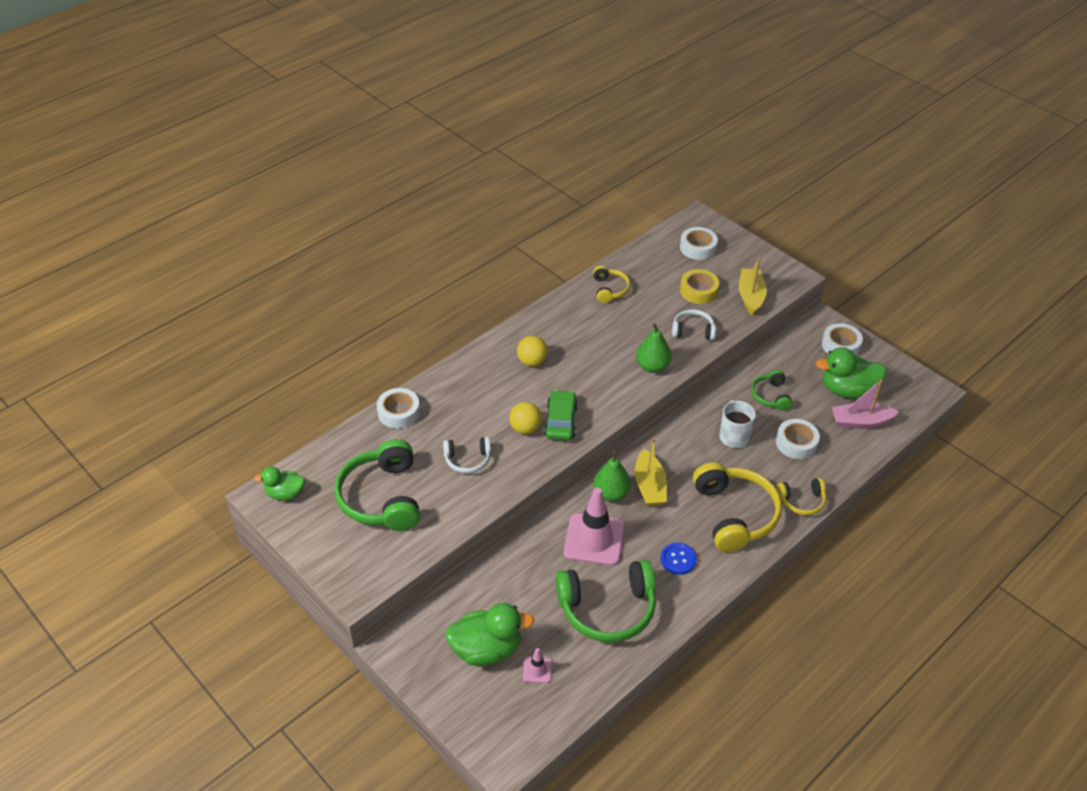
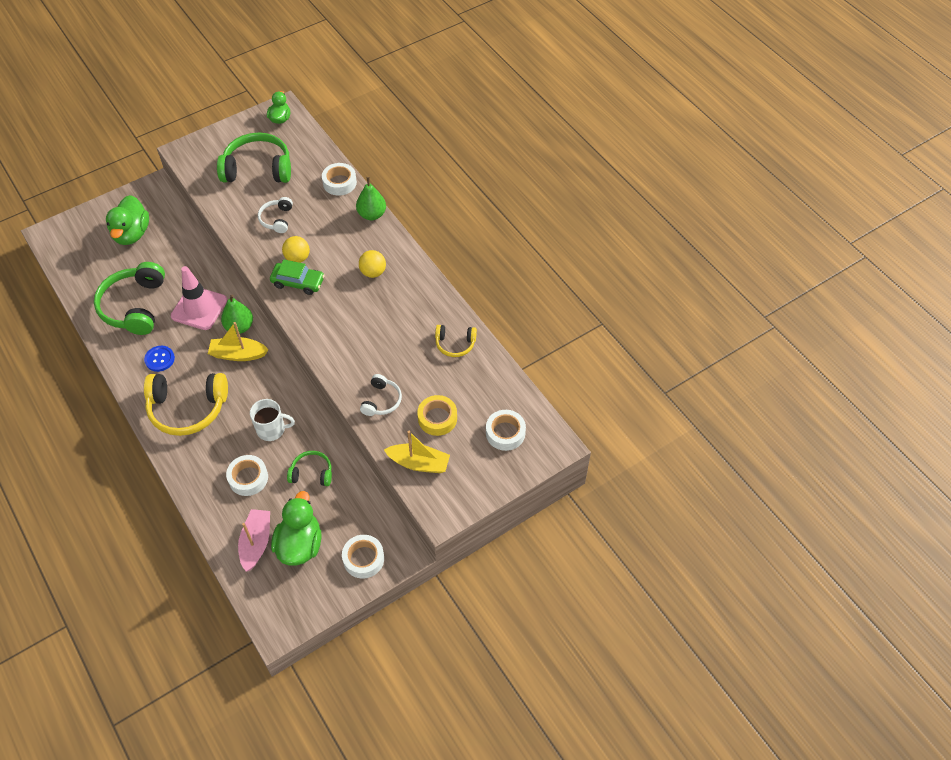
camera: 100 degrees right, 10 degrees up
(537, 670) = (104, 259): pink traffic cone -> none
(652, 366) = (343, 358): green pear -> green pear (372, 214)
(801, 501) = (183, 463): yellow headphones -> none

